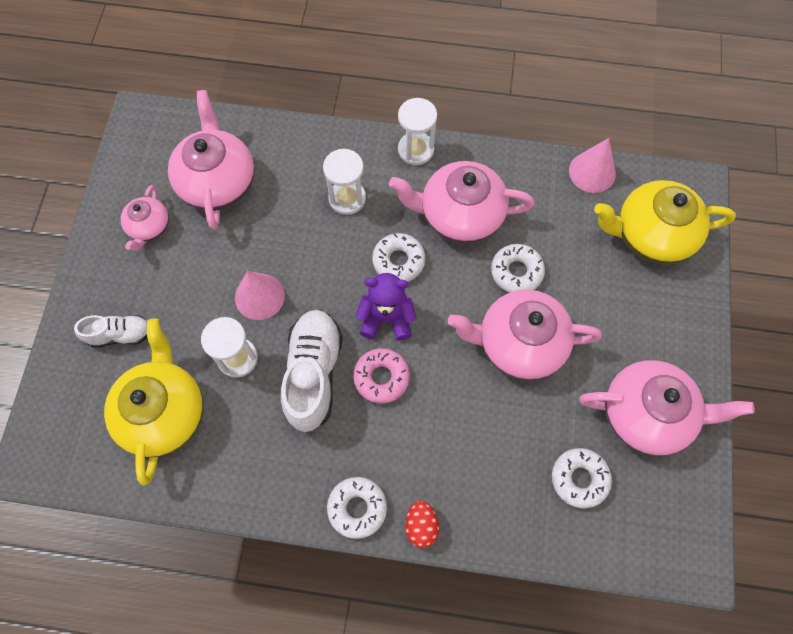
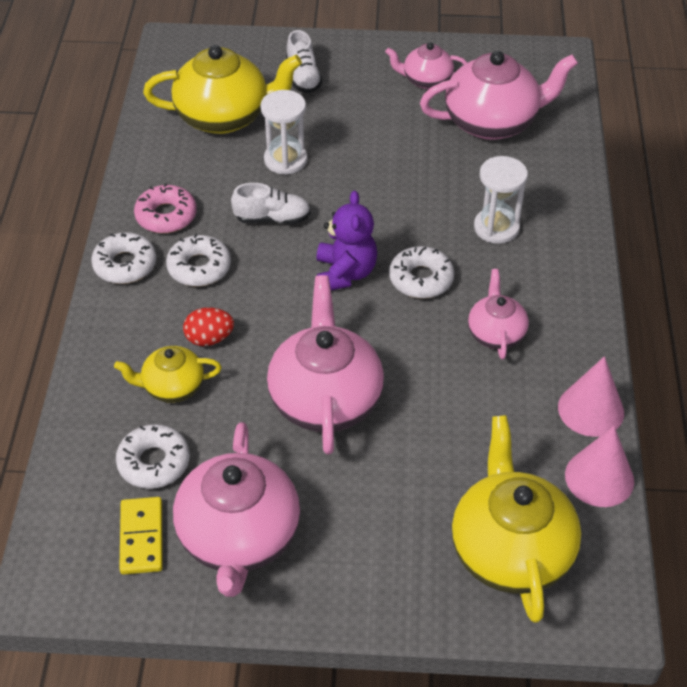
camera: 85 degrees right, 20 degrees down
(259, 296) = (358, 168): pink cone -> pink cone (591, 409)
(313, 374) = (272, 218): white shoe -> white shoe, size x0.56
(381, 377) = (272, 274): pink donut -> pink donut (166, 216)
(416, 150) = (582, 285): white hourglass -> none
(421, 526) = (104, 317): red egg -> red egg (209, 339)
(459, 215) = (496, 333): pink teapot -> pink teapot, size x0.55
(502, 464) = (172, 387): none -> yellow teapot
(516, 272) = (425, 394): white donut -> white donut (199, 267)
(649, 488) = (141, 537): none -> yellow domino

